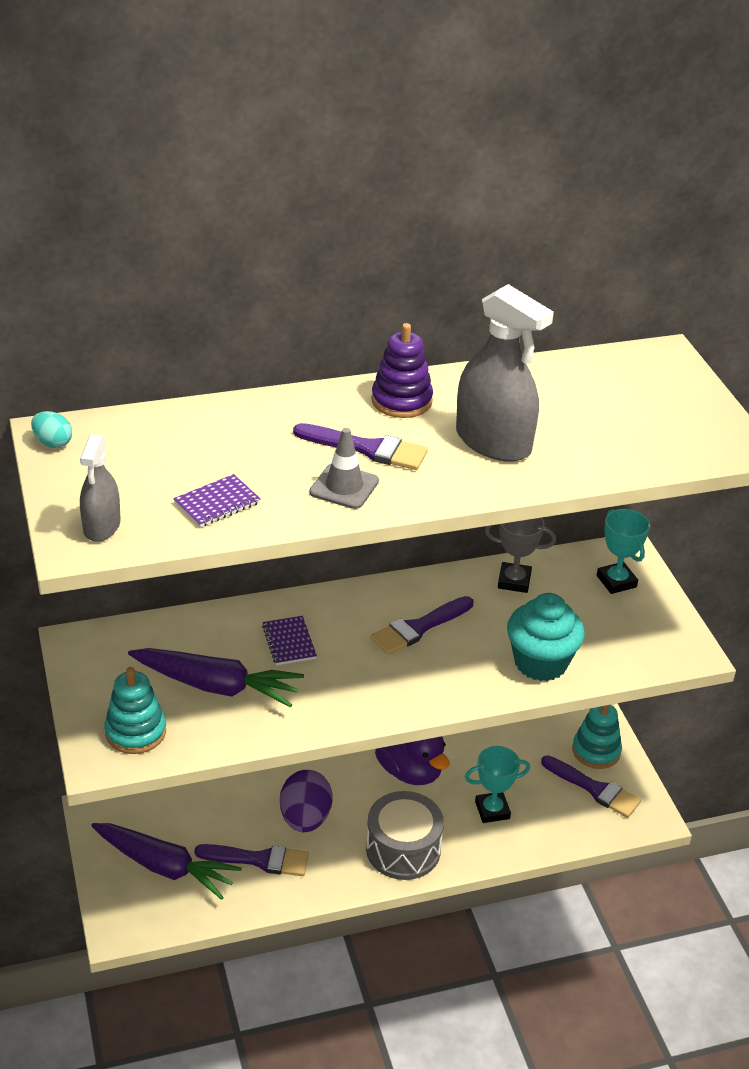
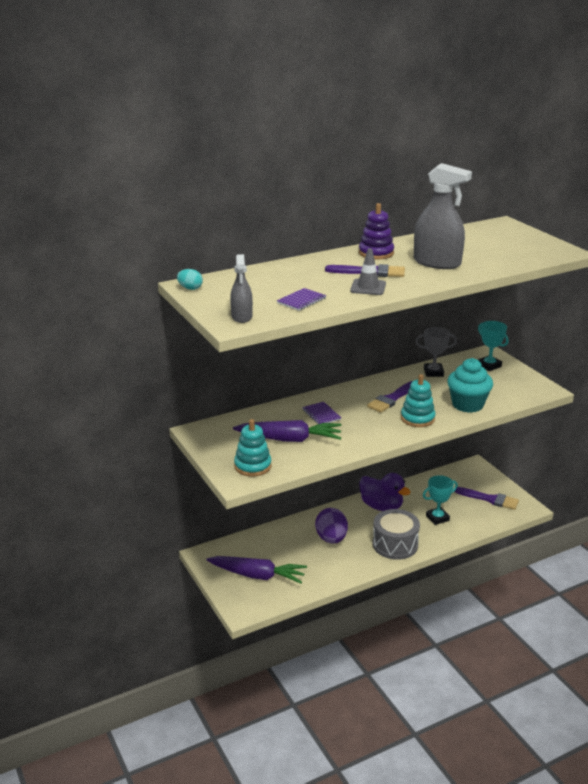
camera: 10 degrees left, 10 degrees down
(258, 860) = (312, 563): purple brush -> none
(596, 751) = (482, 481): turquoise stacking toy -> turquoise stacking toy (417, 418)

